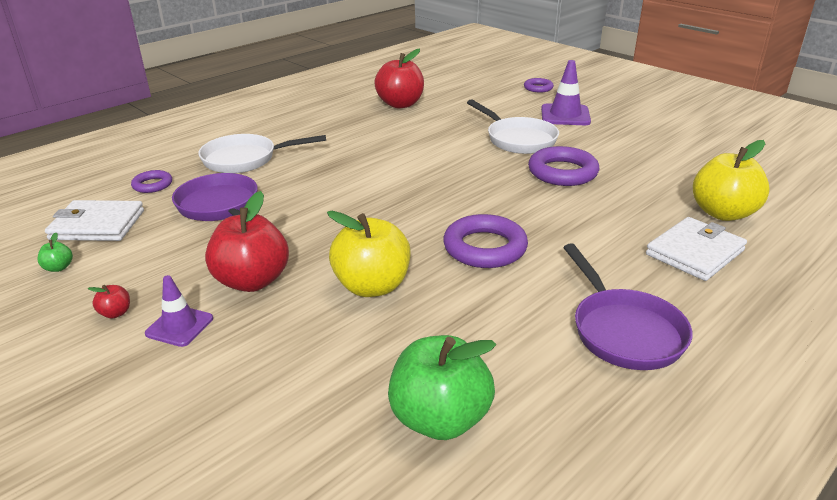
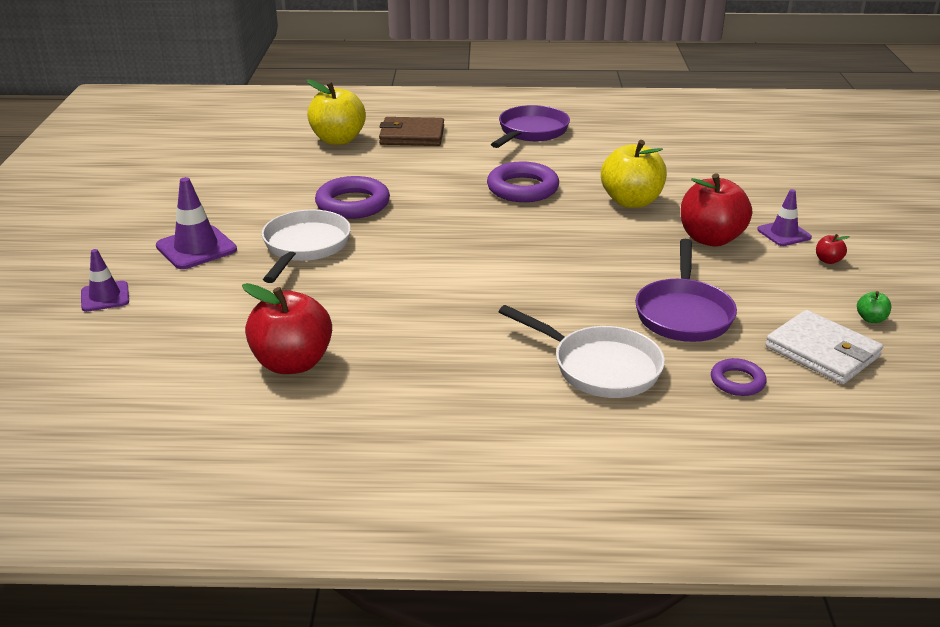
camera: 135 degrees left, 0 degrees up
(440, 419) = (673, 146): green apple -> none
(538, 88) = (105, 297): purple ring -> purple traffic cone
(694, 252) = (412, 136): white wallet -> brown wallet

